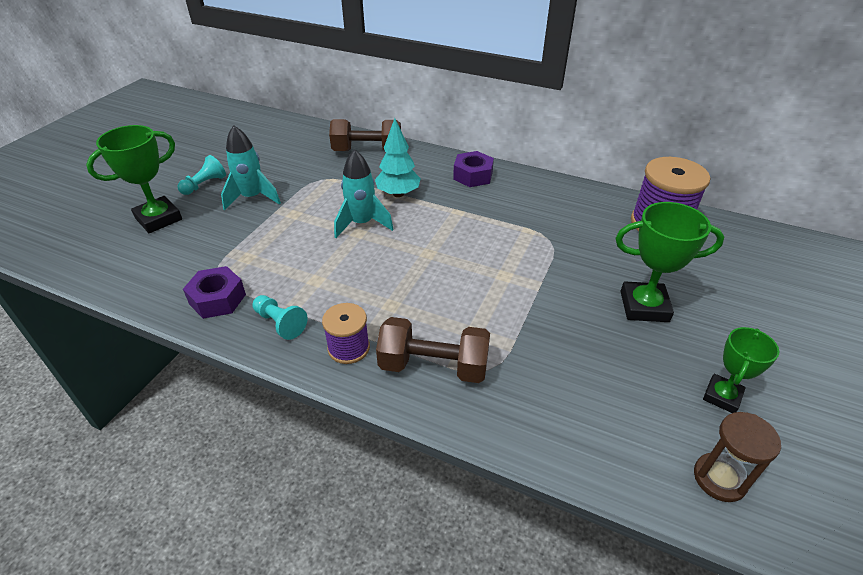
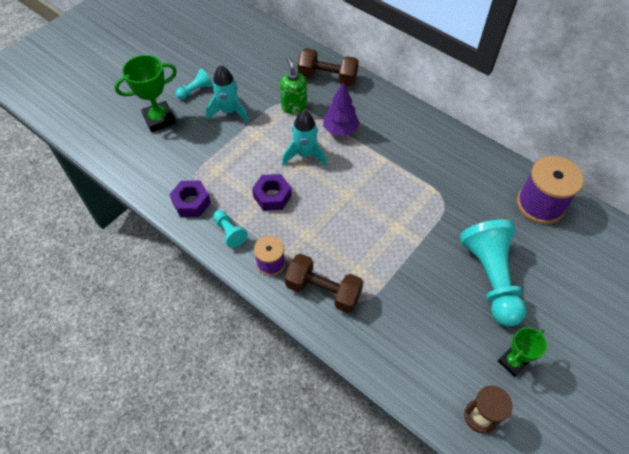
camera: 15 degrees right, 15 degrees up
(334, 181) = (294, 106): none -> green soap dispenser
(398, 194) = (340, 130): turquoise tree -> purple tree
(473, 175) = (405, 122): purple nut -> purple nut (272, 196)
(644, 306) = (491, 278): green trophy -> turquoise pawn

